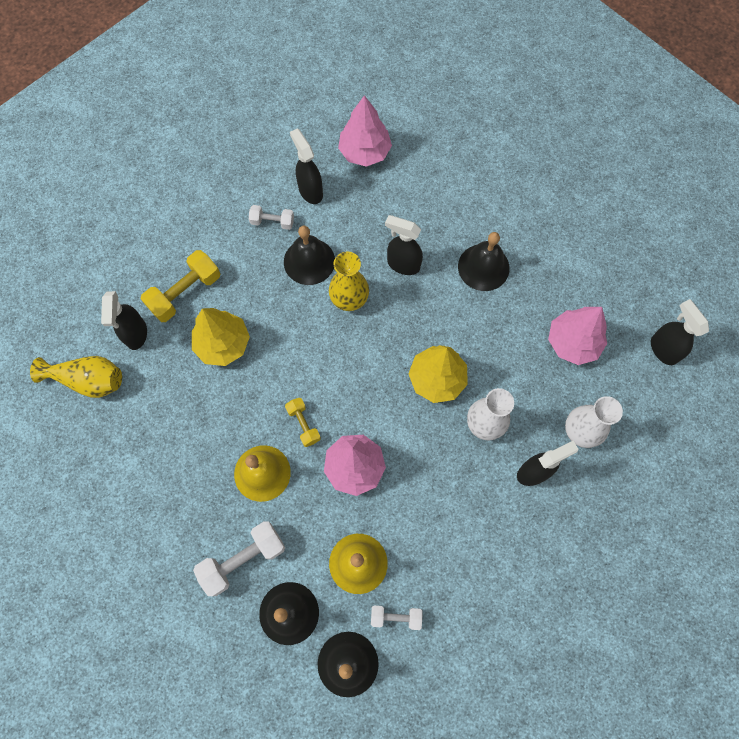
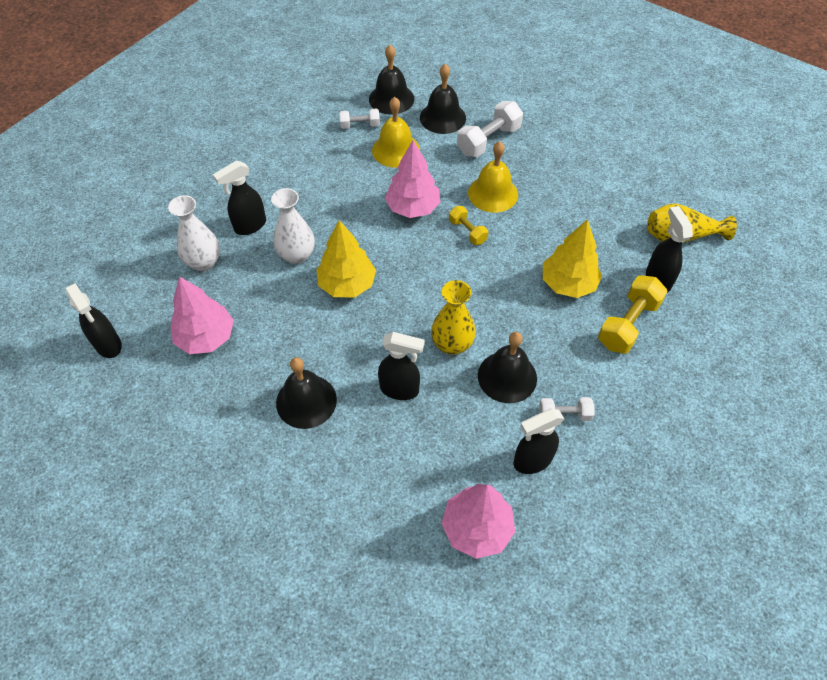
camera: 170 degrees right, 15 degrees down
(310, 191) = (532, 461): black spray bottle -> black spray bottle turned 105 degrees clockwise

